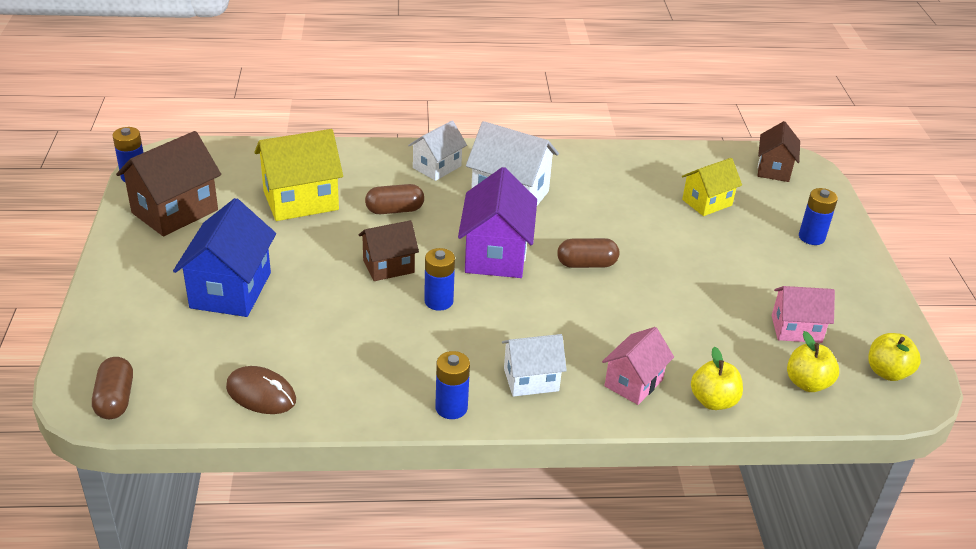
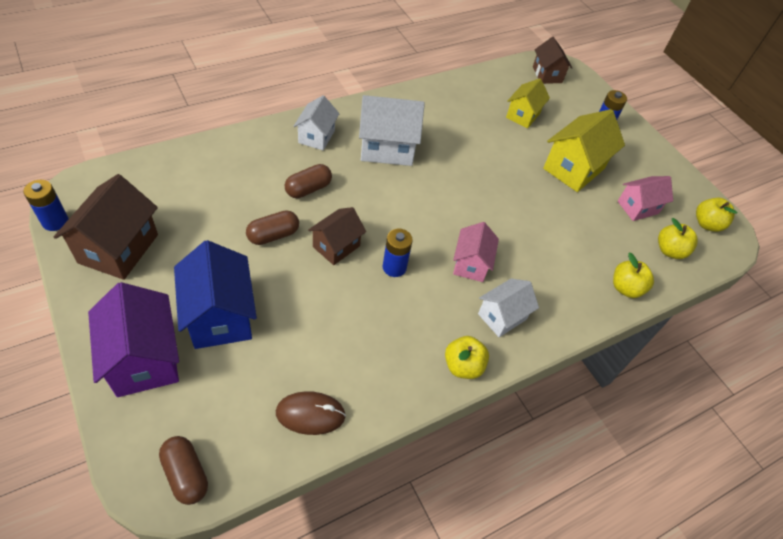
camera: 30 degrees left, 15 degrees up
(301, 200) = (225, 202): yellow house -> yellow house (573, 168)
(451, 408) = (463, 366): blue battery -> yellow apple
(496, 255) = (410, 208): purple house -> purple house (144, 359)
(586, 264) = (477, 196): brown capsule -> brown capsule (273, 235)
(633, 383) = (569, 292): pink house -> pink house (471, 264)

